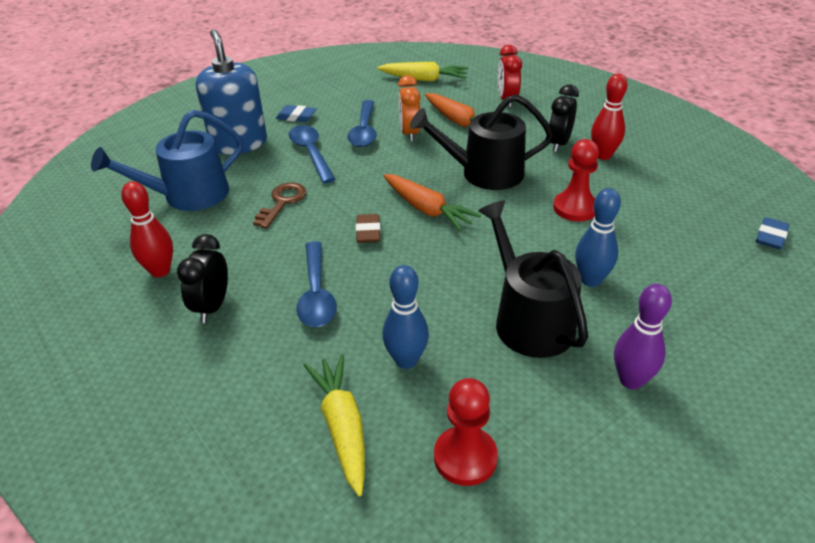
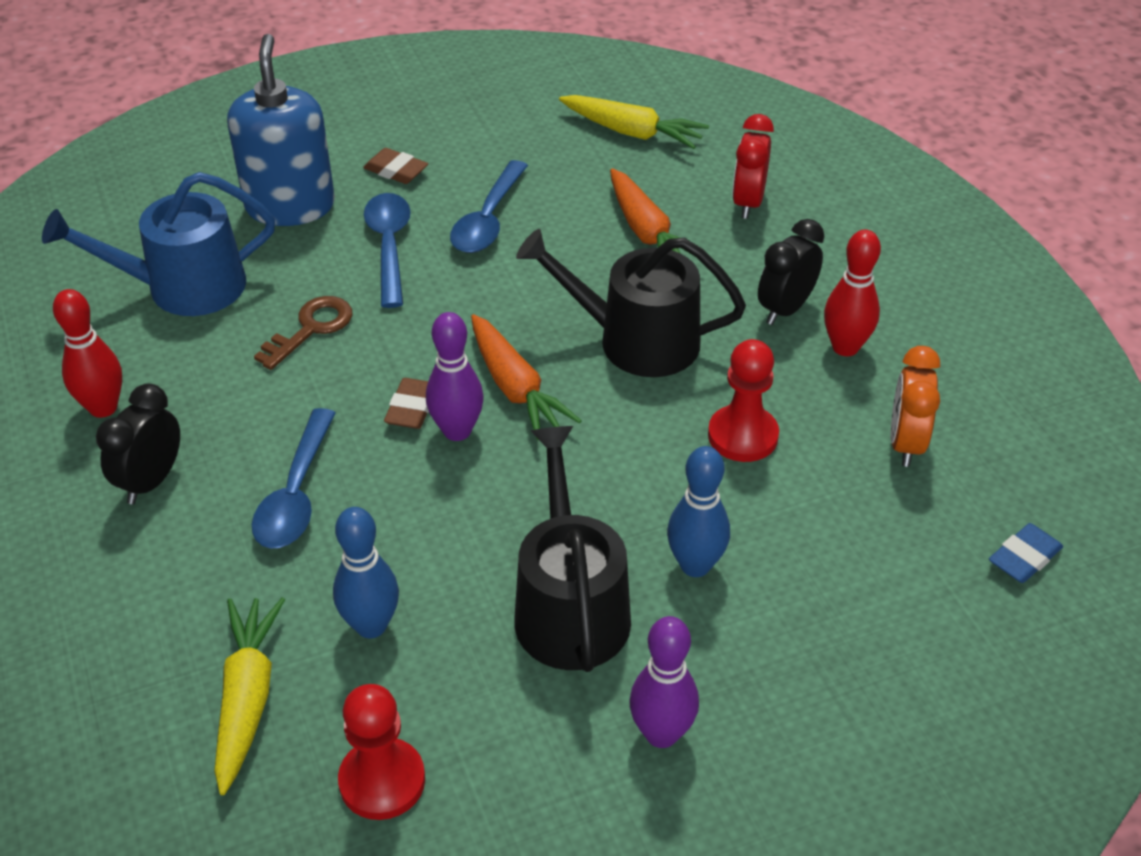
camera: 15 degrees right, 5 degrees up
(296, 117) = (396, 171): blue eraser -> brown eraser
(403, 238) = (457, 431): none -> purple bowling pin
(409, 133) = (556, 240): orange clock -> orange clock (905, 443)

